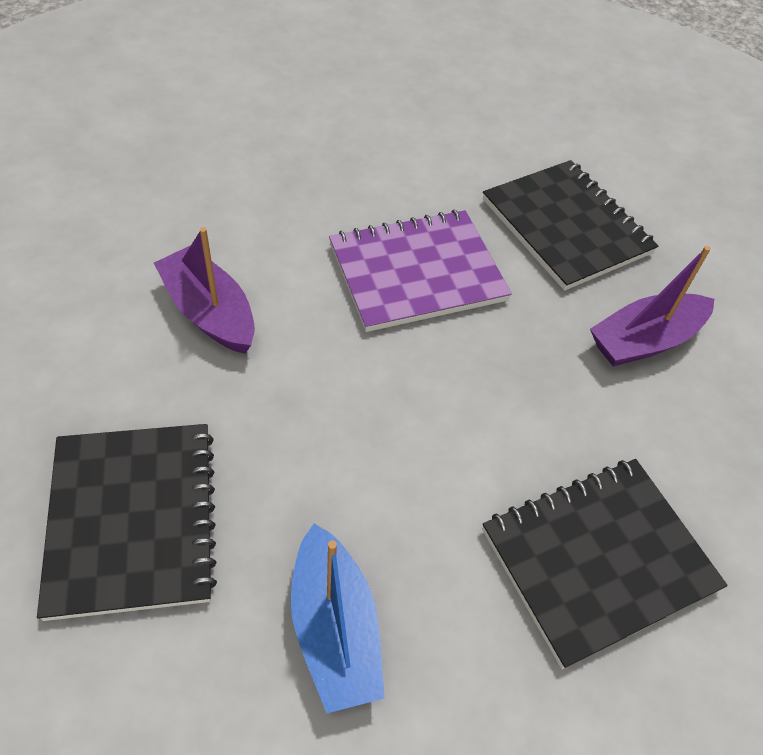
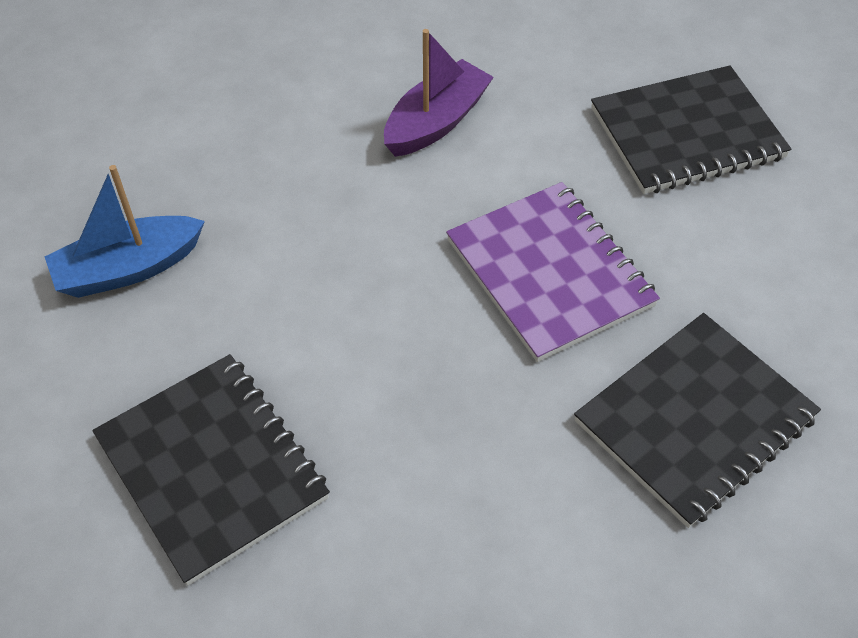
camera: 85 degrees right, 0 degrees up
(132, 519) = (212, 126): black notebook -> black notebook (686, 133)
(644, 341) = (522, 516): purple boat -> none

